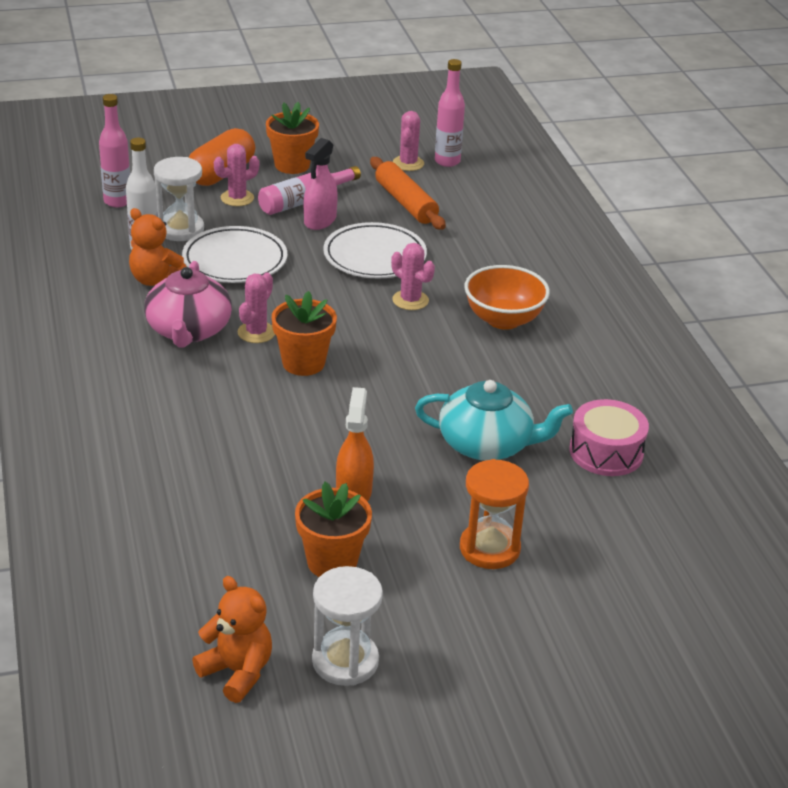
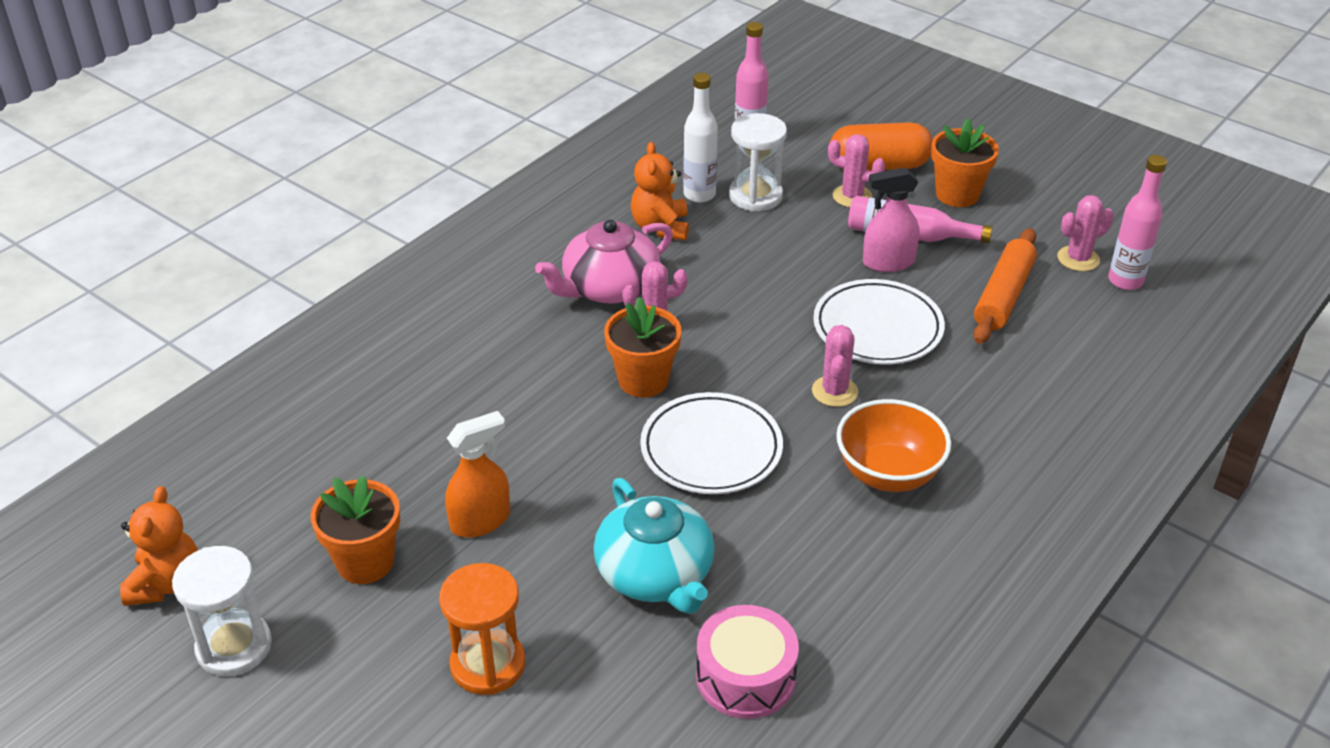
camera: 55 degrees right, 5 degrees up
(235, 260) = (750, 251): white plate -> white plate (711, 449)

